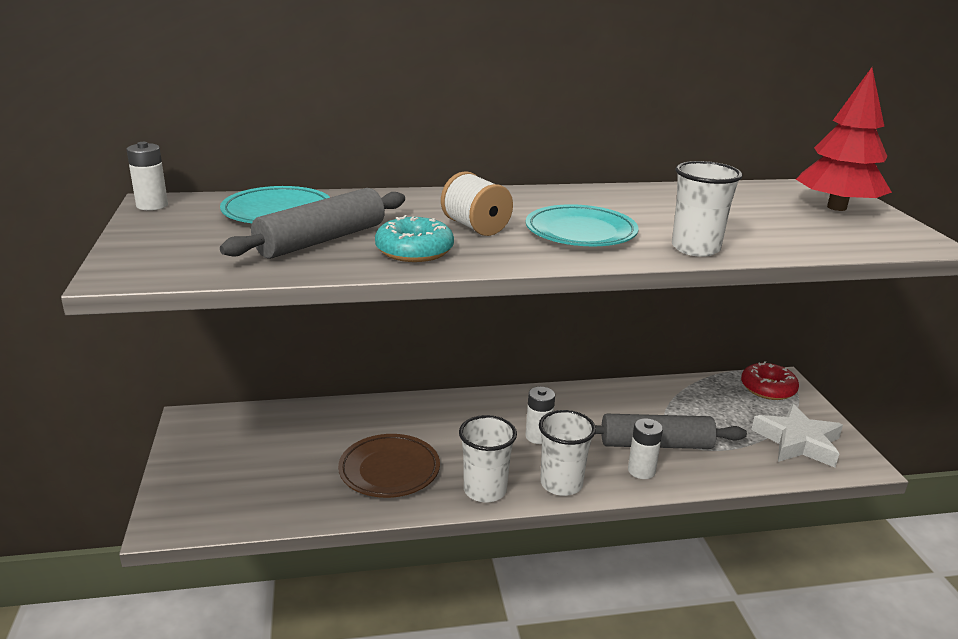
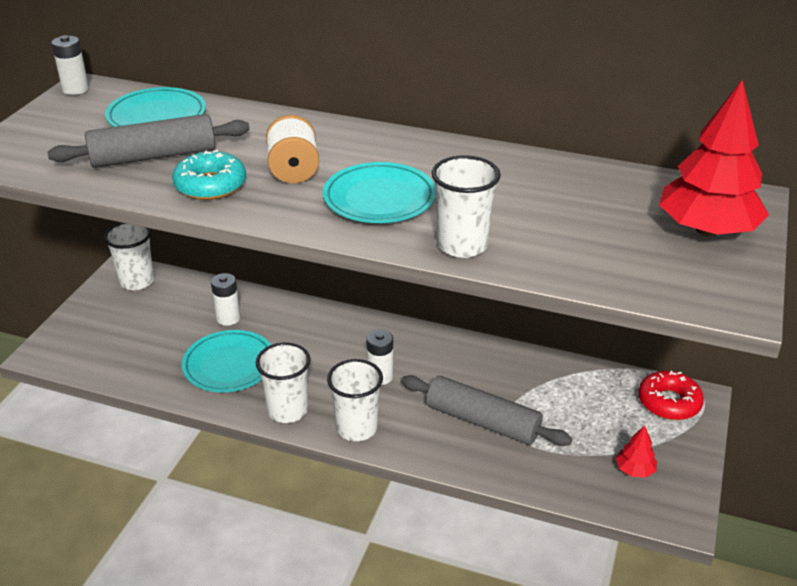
camera: 30 degrees right, 10 degrees up
(217, 425) = (137, 281): none -> white cup
(389, 470) = (229, 365): brown plate -> turquoise plate
(641, 471) = (441, 442): white battery -> white battery (228, 318)
(798, 442) = (634, 470): white star -> red tree

